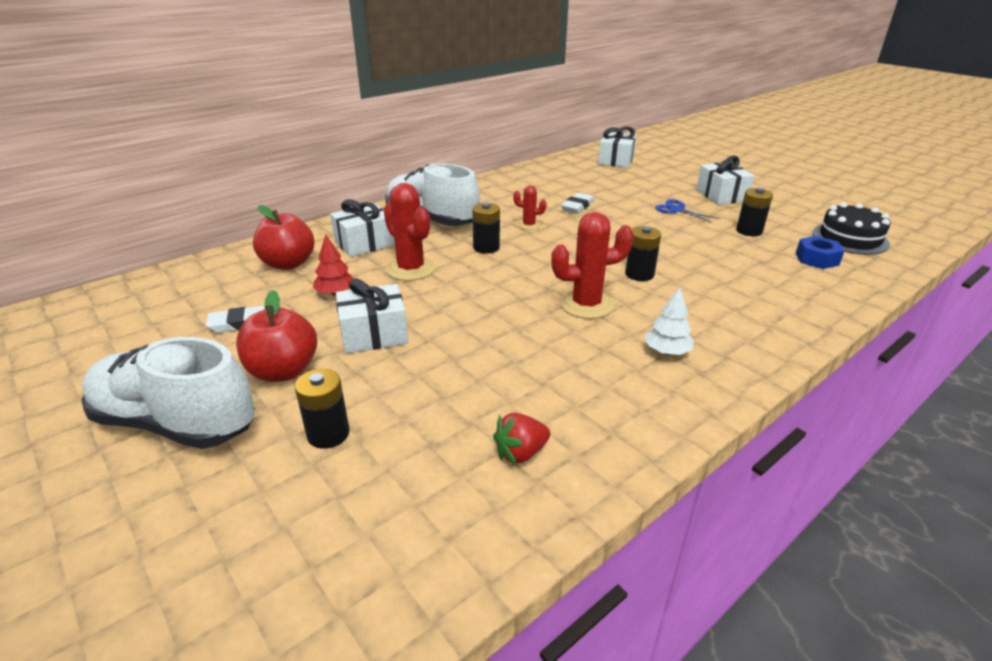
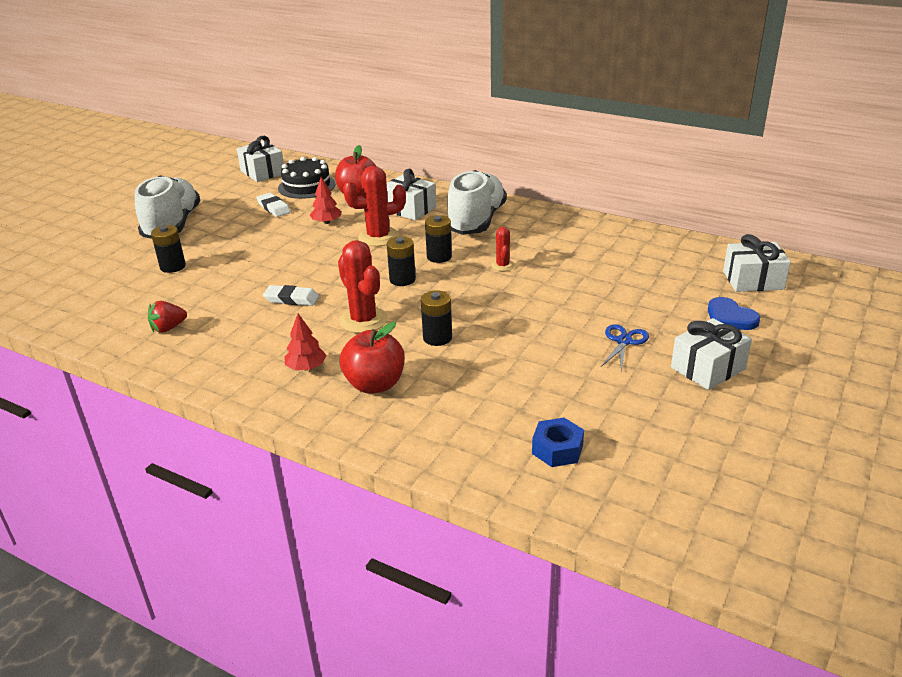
camera: 70 degrees right, 0 degrees up
(283, 371) = (227, 236): red apple -> red apple (375, 384)
(374, 334) = (279, 250): white gift -> white gift (262, 172)
(410, 269) = (378, 237): red cactus -> red cactus turned 45 degrees clockwise
(521, 453) = (168, 328): red strawberry -> red strawberry turned 75 degrees counterclockwise
(577, 206) = (575, 281): white eraser -> white eraser (291, 299)
(660, 176) = (730, 317): none -> blue heart
(667, 351) = (306, 367): white tree -> red tree
(749, 231) = (603, 396): black battery -> black battery (402, 280)
(850, 238) = (648, 479): black cake -> black cake (307, 186)

